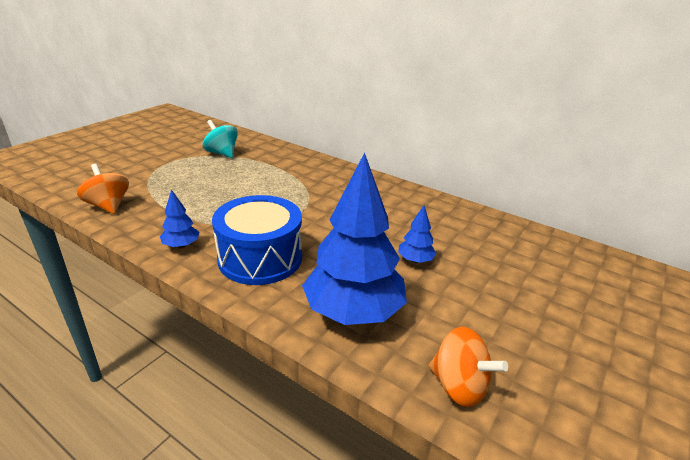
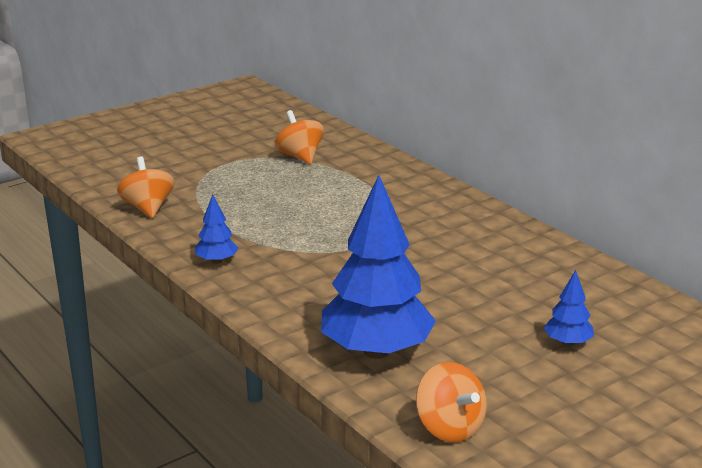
camera: 20 degrees right, 5 degrees down
(222, 153) = (300, 157): turquoise spinning top -> orange spinning top
(260, 258) = (298, 285): blue drum -> none
(415, 260) = (481, 313): blue tree -> blue tree (568, 342)

